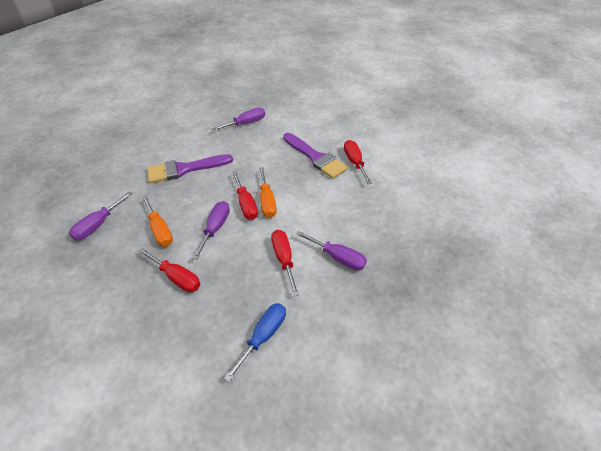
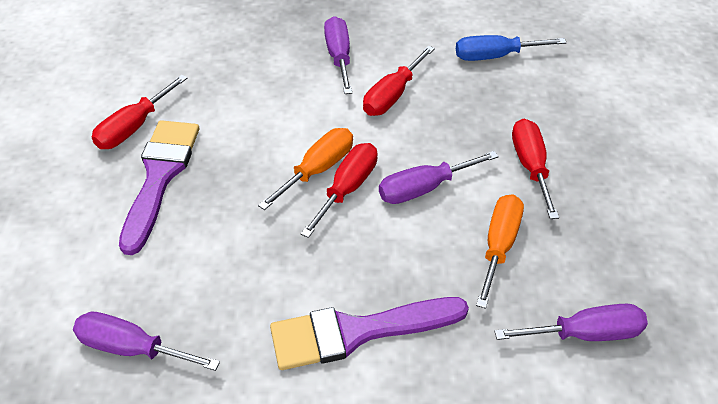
camera: 130 degrees left, 0 degrees up
(185, 169) = (357, 332): purple brush -> purple brush turned 135 degrees clockwise

